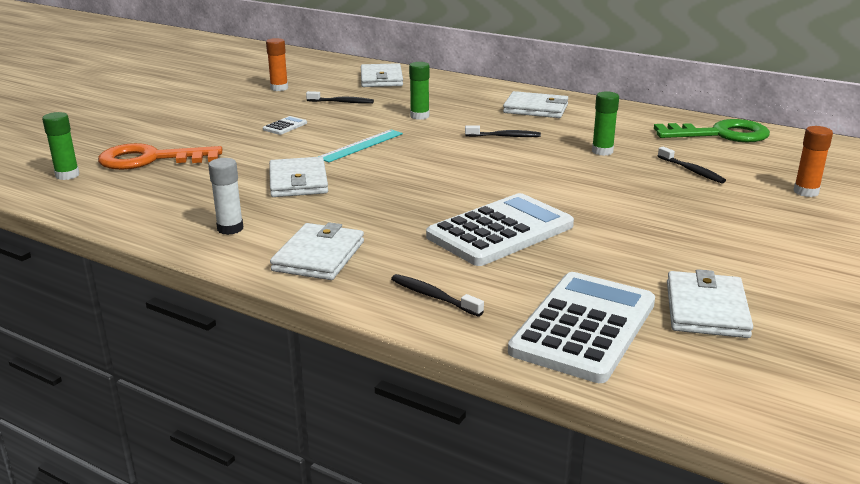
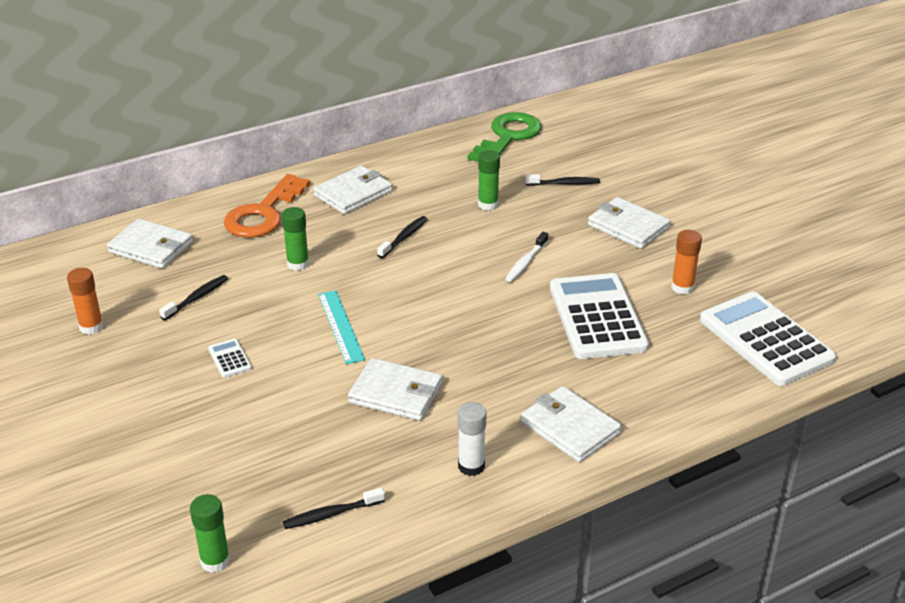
camera: 60 degrees left, 10 degrees up
(151, 159) = (230, 483): orange key -> orange key (263, 213)
(433, 296) = (680, 390): black toothbrush -> black toothbrush (331, 514)
(540, 184) = (525, 262): none -> white toothbrush
(706, 309) = (773, 281): white wallet -> white wallet (628, 226)
(806, 192) = (641, 158): orange glue stick -> orange glue stick (682, 287)

